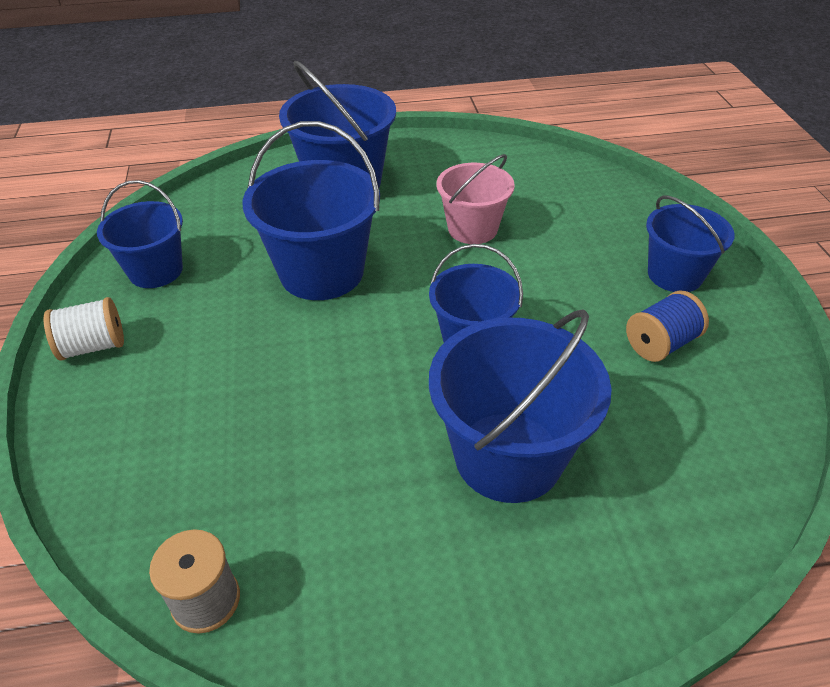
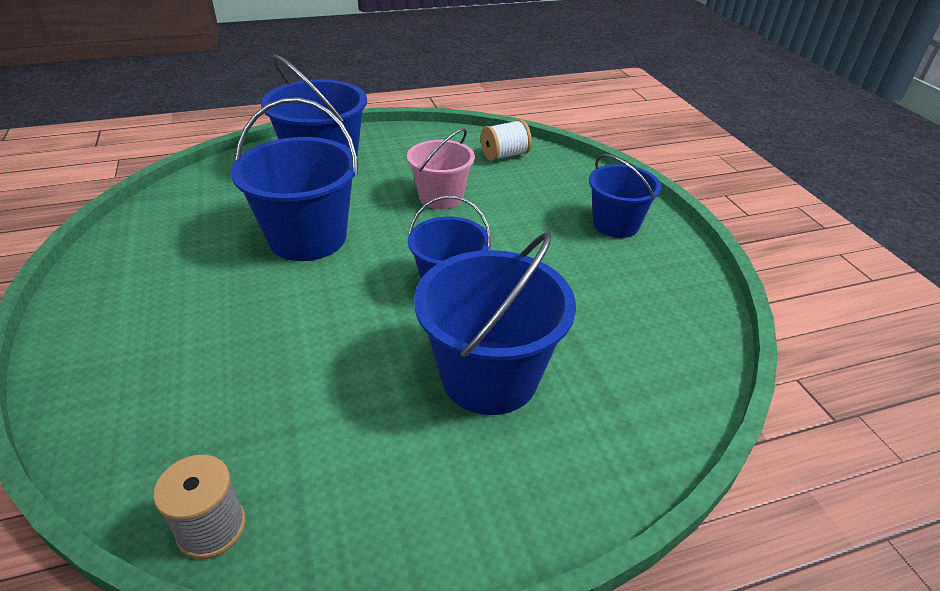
camera: 10 degrees left, 5 degrees down
(93, 346) = (88, 312): white spool -> white spool (504, 155)
(156, 271) = (148, 245): blue bucket -> none
(661, 344) = (610, 278): blue spool -> none

